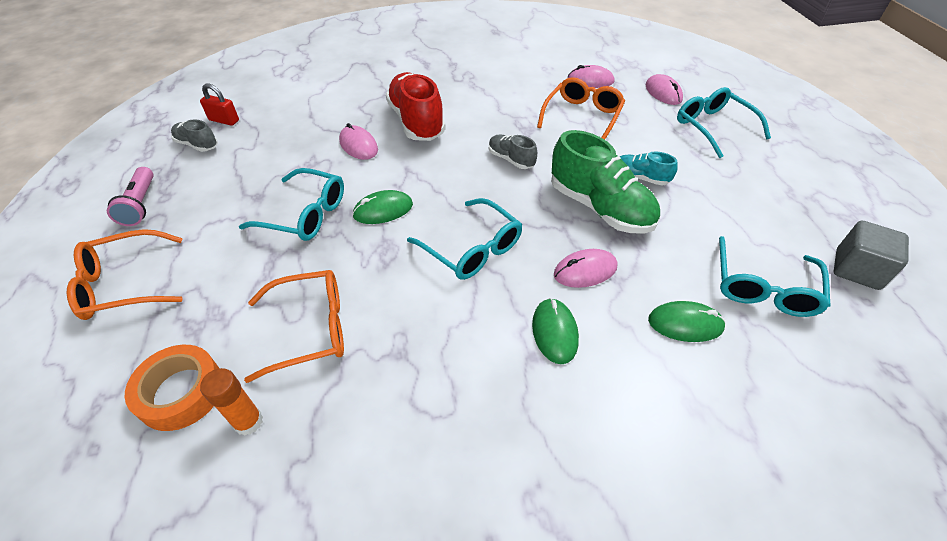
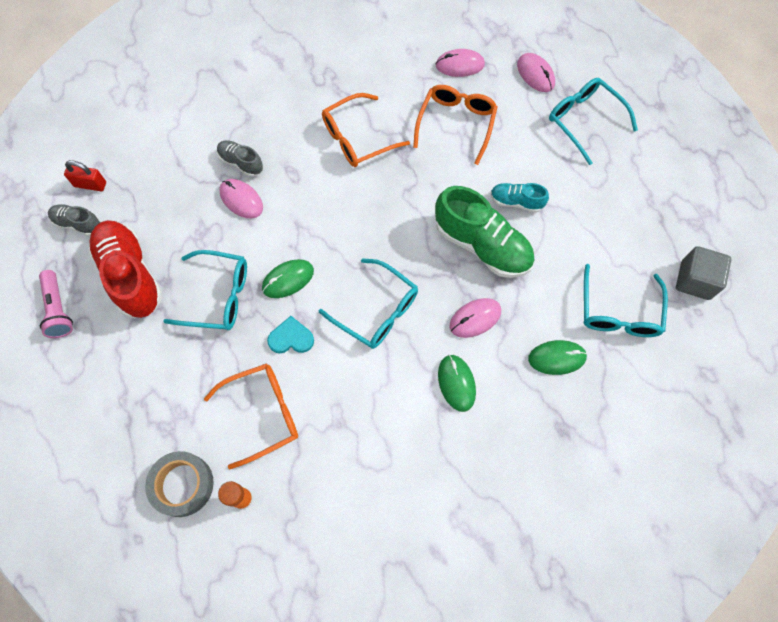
camera: 10 degrees left, 20 degrees up
(124, 284) = (88, 398): orange glasses -> orange glasses (357, 138)
(181, 392) = (182, 485): orange tape -> grey tape
(369, 260) = (291, 338): none -> turquoise heart
(416, 122) = (290, 156): red shoe -> red shoe (131, 275)
(511, 159) = (394, 196): grey shoe -> grey shoe (241, 163)

